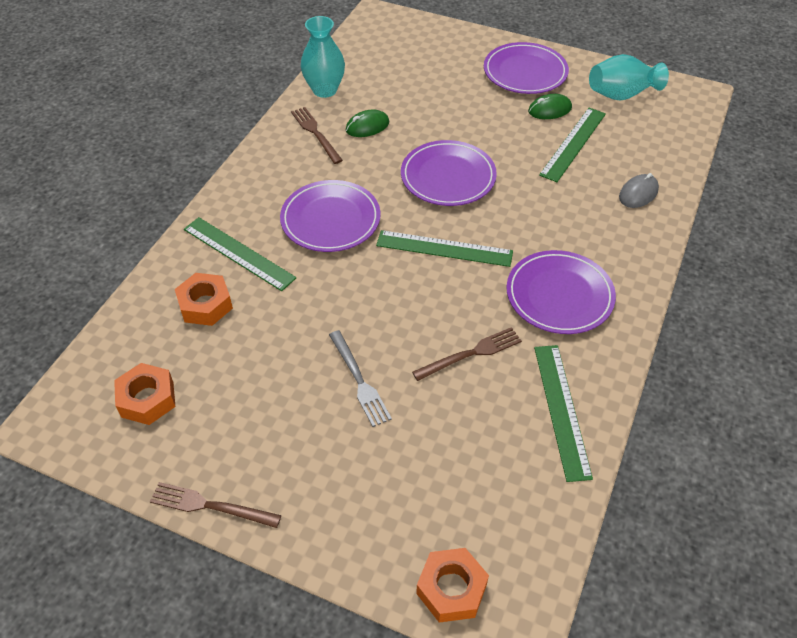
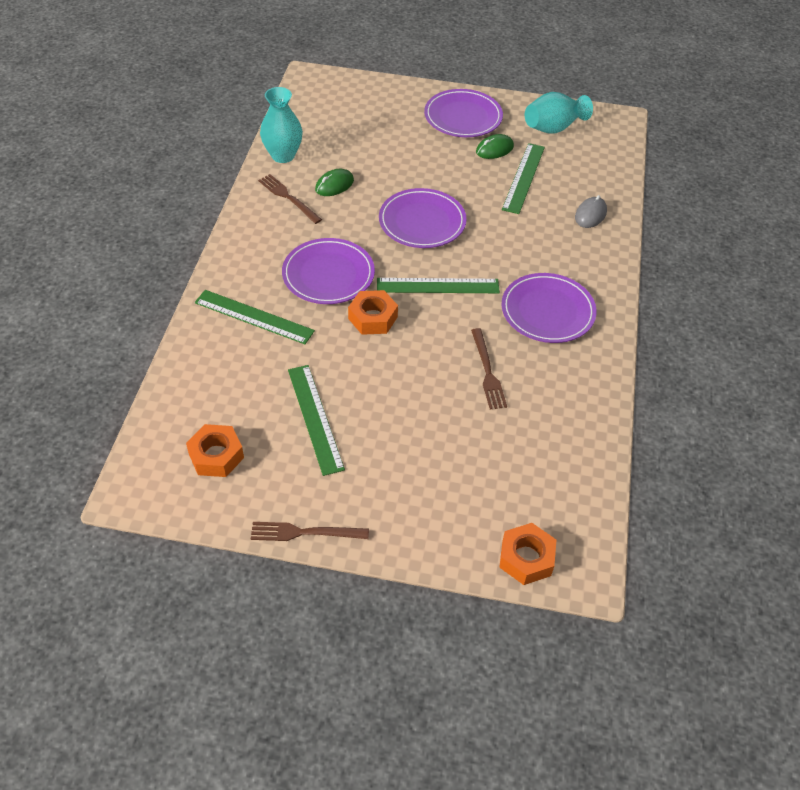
camera: 15 degrees left, 0 degrees up
(205, 305) = (239, 367): orange nut -> orange nut (372, 318)
(359, 380) = (399, 409): grey fork -> none
(471, 354) = (487, 371): brown fork -> brown fork turned 120 degrees clockwise
(561, 410) = (575, 405): green ruler -> green ruler (315, 418)

